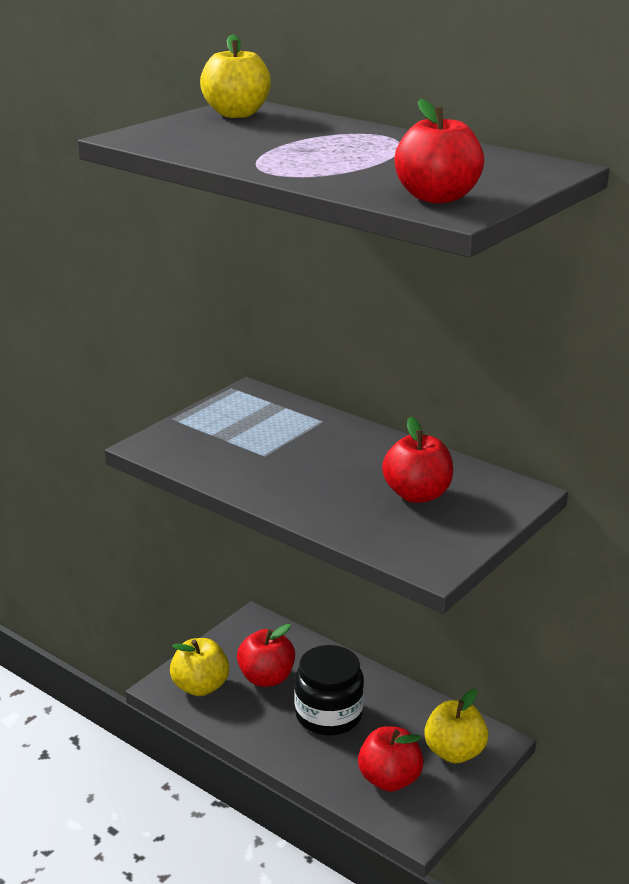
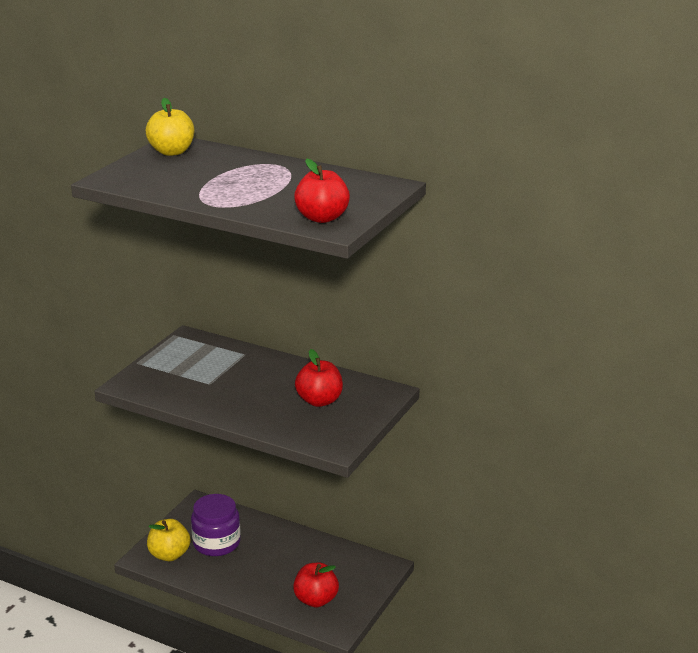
camera: 10 degrees left, 0 degrees up
(266, 678) = (216, 543): red apple -> purple jar
(328, 715) = (266, 562): black jar -> none
(454, 752) = (358, 576): yellow apple -> none

